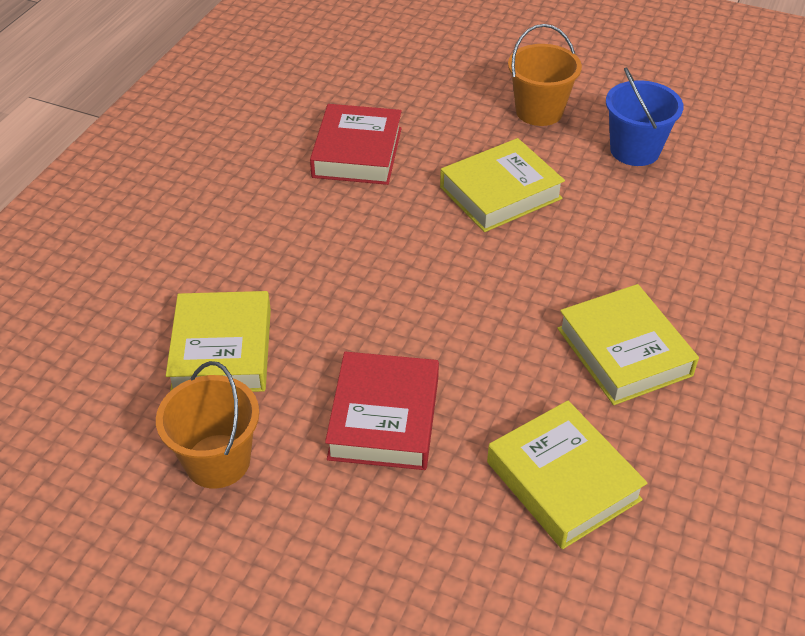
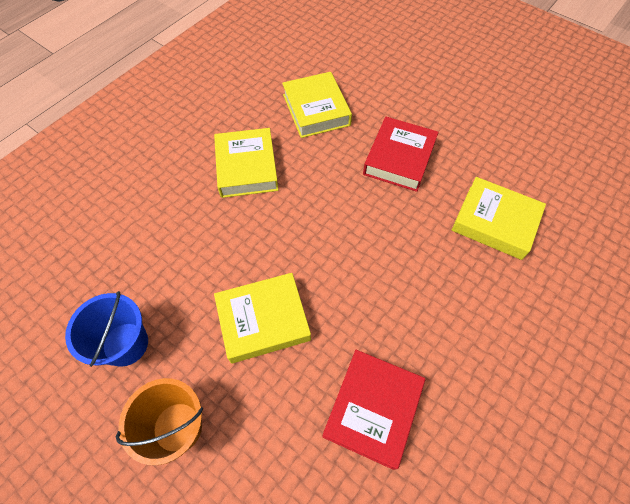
camera: 165 degrees left, 15 degrees up
(217, 461) = (494, 154): orange bucket -> none
(222, 350) = (494, 222): yellow book -> yellow book turned 75 degrees counterclockwise

